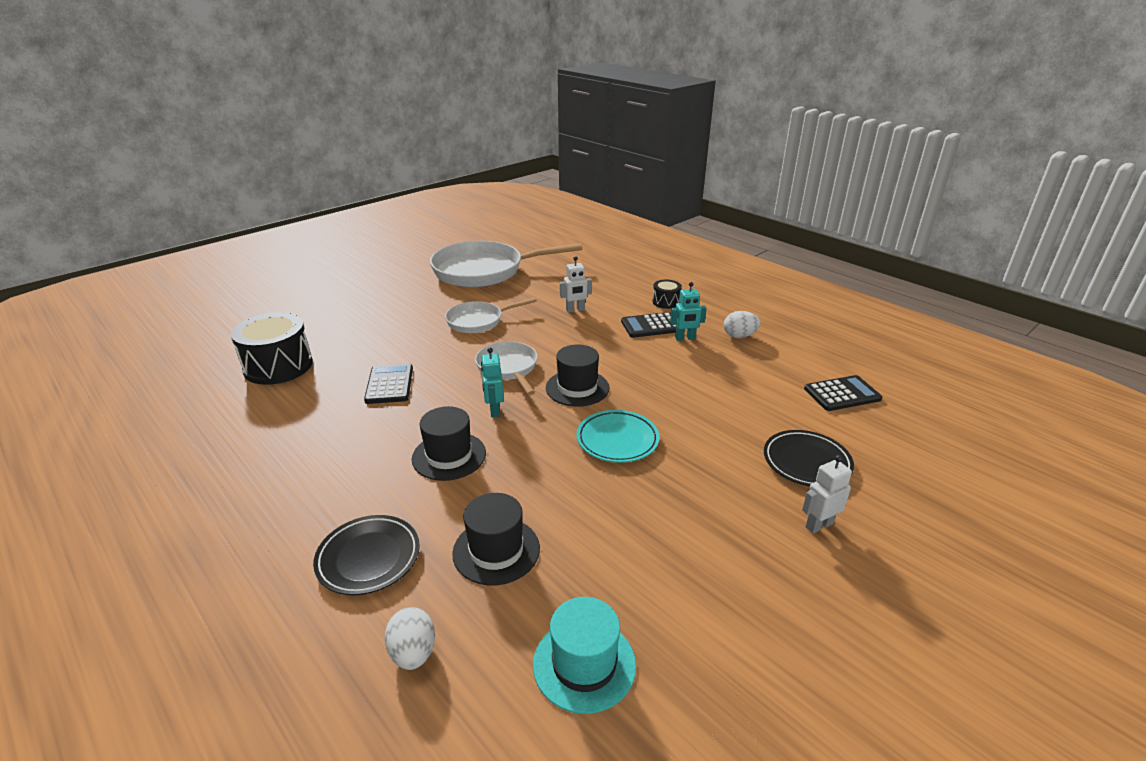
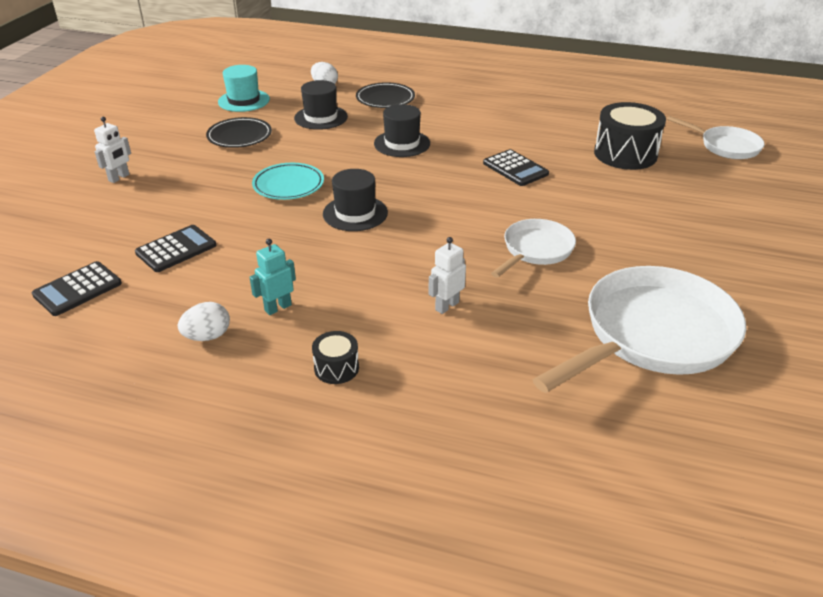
camera: 150 degrees right, 5 degrees up
(494, 410) = (406, 176): turquoise robot -> none
(508, 368) = (437, 211): white pan -> white pan (726, 146)
(651, 326) = (331, 313): black calculator -> black calculator (176, 249)
(806, 462) = (125, 213): black plate -> black plate (239, 136)

